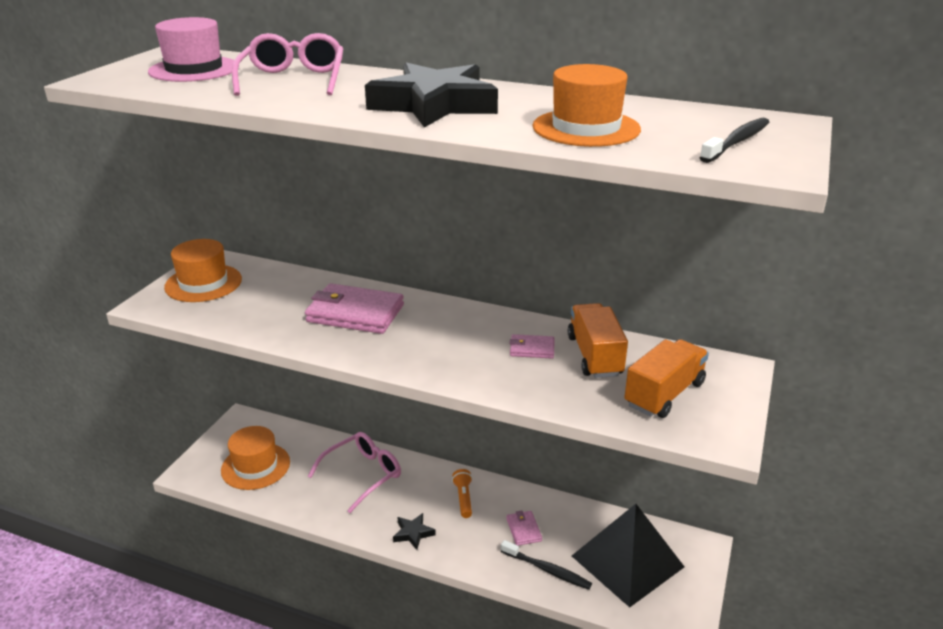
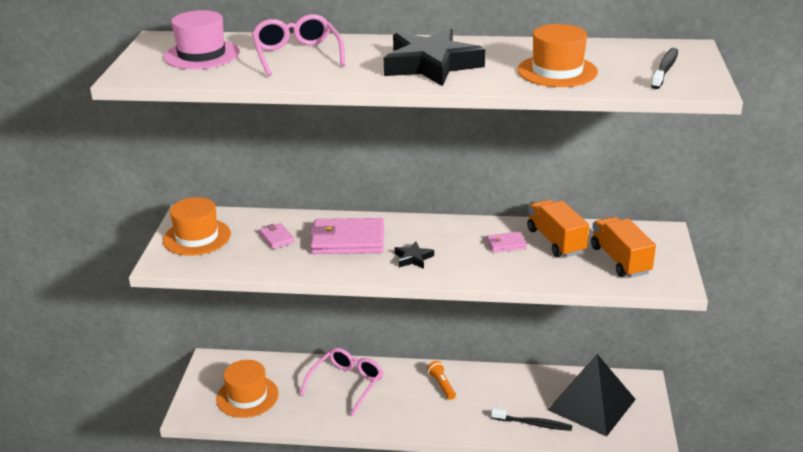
camera: 15 degrees left, 0 degrees up
(413, 533) = (413, 420): black star -> black star (413, 258)
(523, 530) = (501, 398): pink wallet -> pink wallet (277, 238)
(664, 394) = (620, 260): orange truck -> orange truck turned 45 degrees counterclockwise

